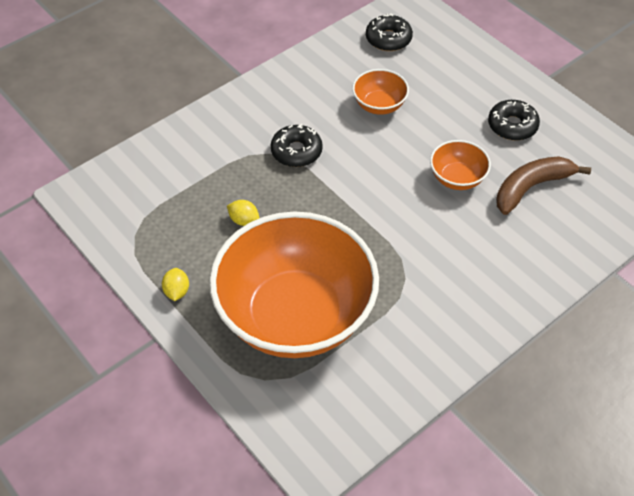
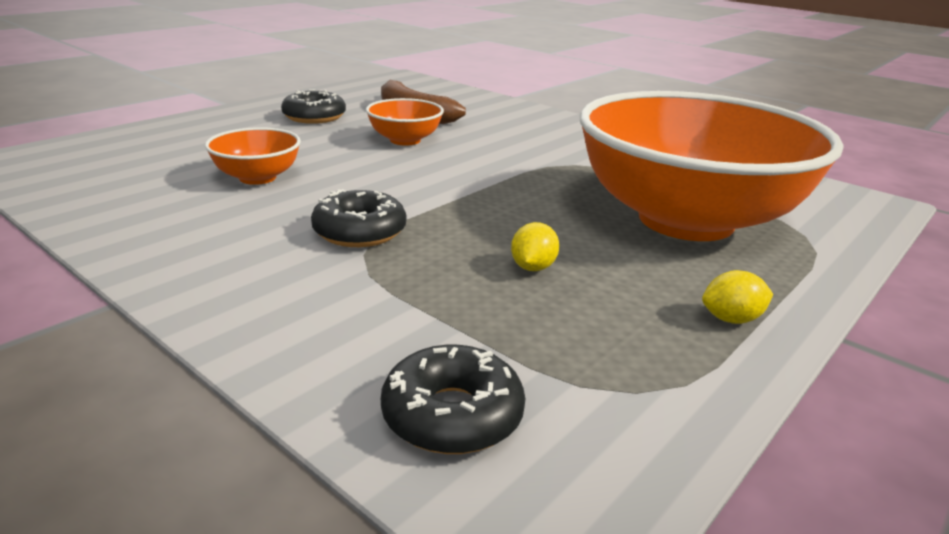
camera: 100 degrees left, 25 degrees down
(388, 39) = (95, 173): black donut -> black donut (452, 415)

